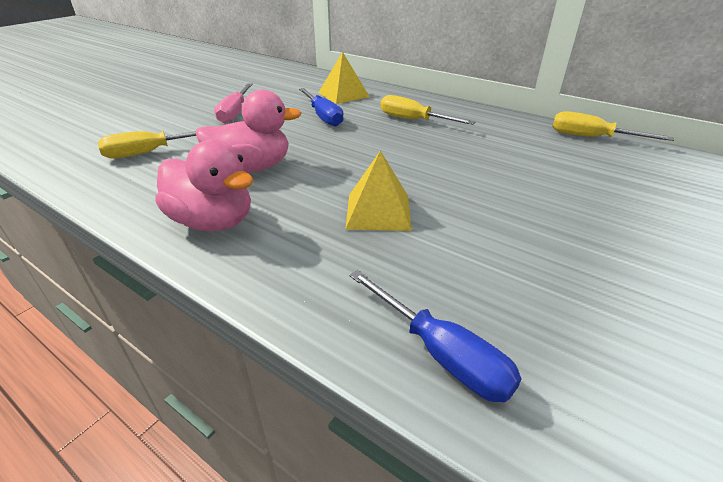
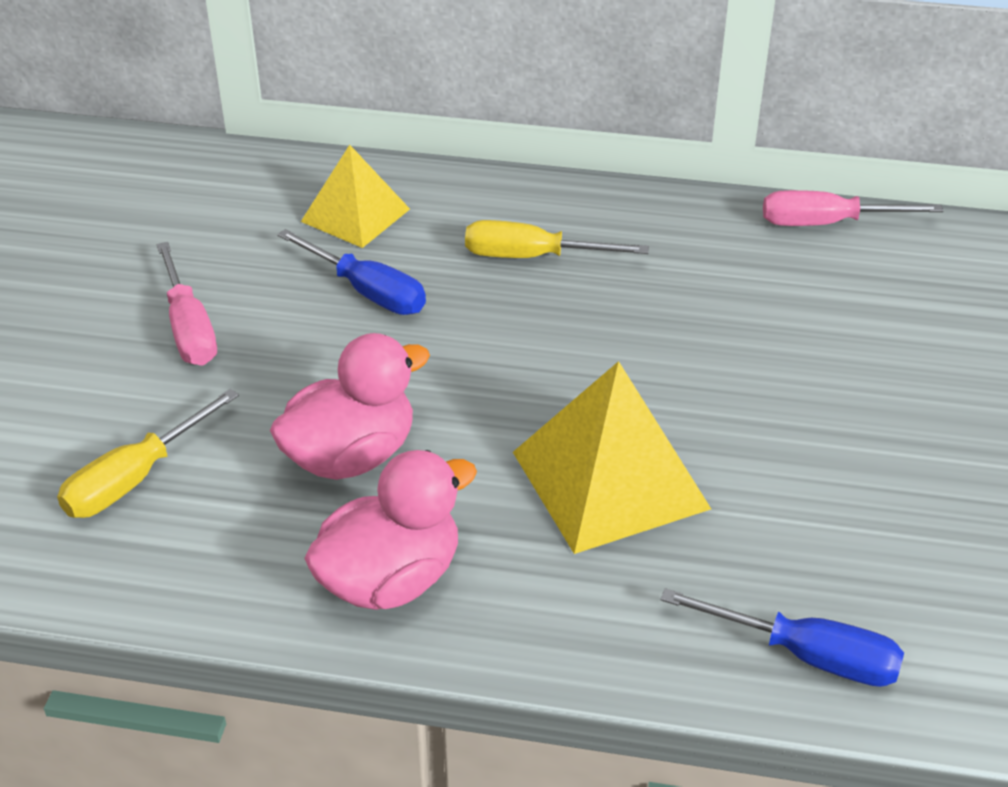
camera: 25 degrees left, 5 degrees up
(213, 221) = (390, 579): pink duck -> pink duck turned 45 degrees counterclockwise
(378, 211) = (610, 480): yellow pyramid -> yellow pyramid, size x1.55
(591, 137) = (826, 223): yellow screwdriver -> pink screwdriver

